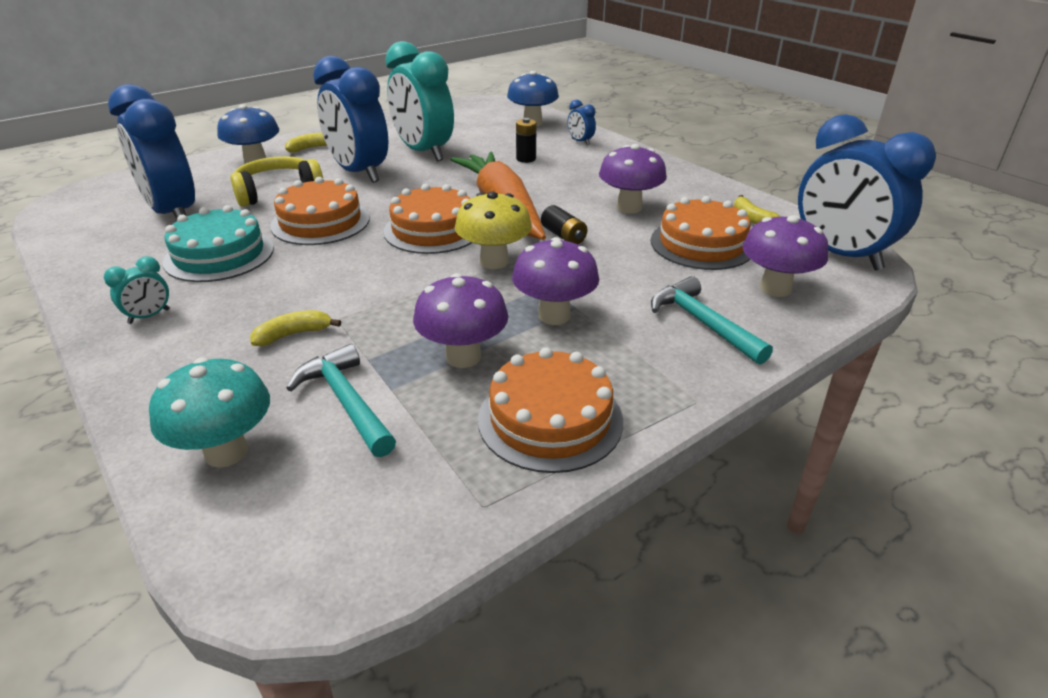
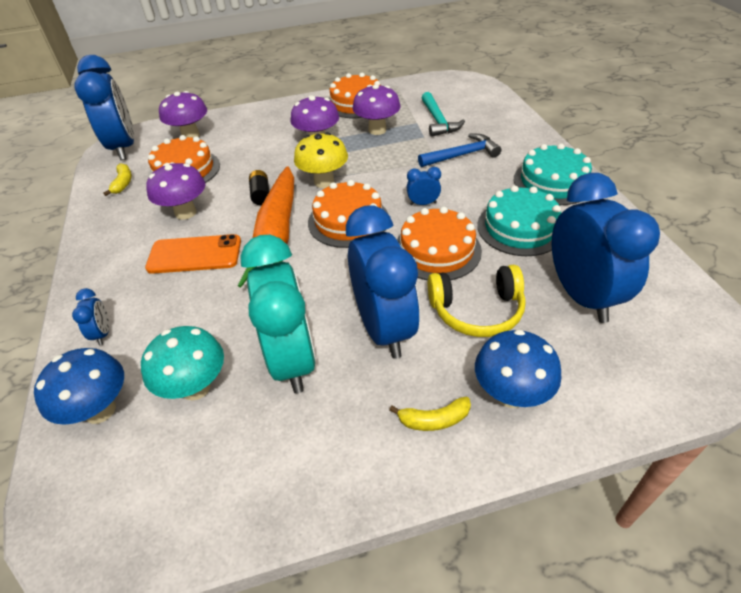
camera: 155 degrees left, 10 degrees up
(149, 316) = (553, 181): turquoise clock -> turquoise cake
(226, 452) = (490, 112): turquoise mushroom -> turquoise mushroom (196, 387)
(293, 334) = (462, 155): yellow banana -> blue hammer
(345, 259) = (423, 203): none -> blue clock
(526, 159) = (194, 310): black battery -> none
(571, 183) = (194, 254): none -> orange phone
(703, 323) = (251, 126): turquoise hammer -> none

